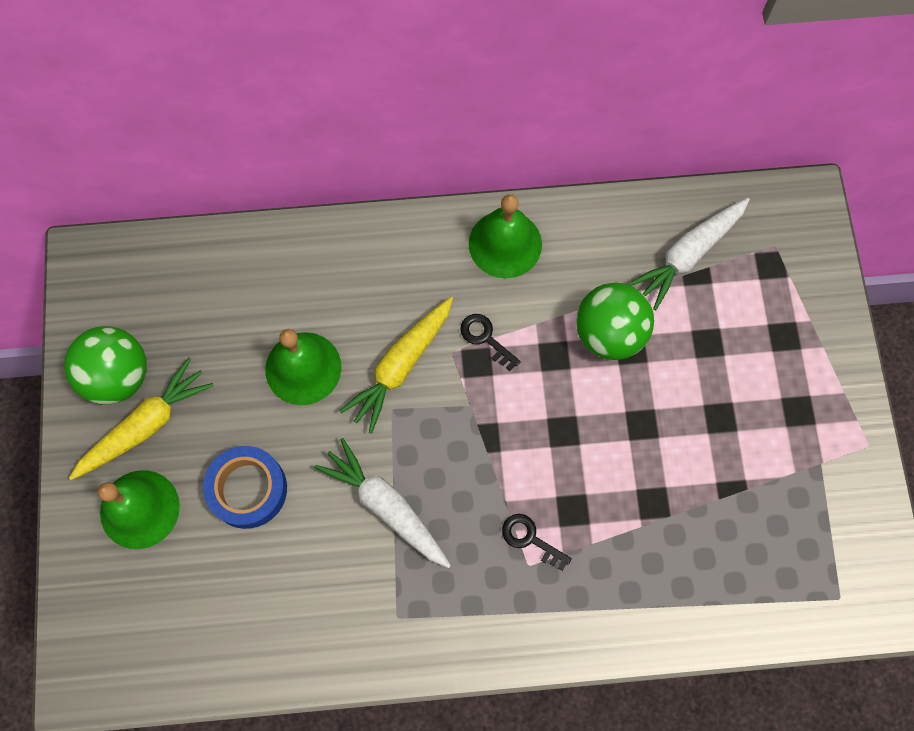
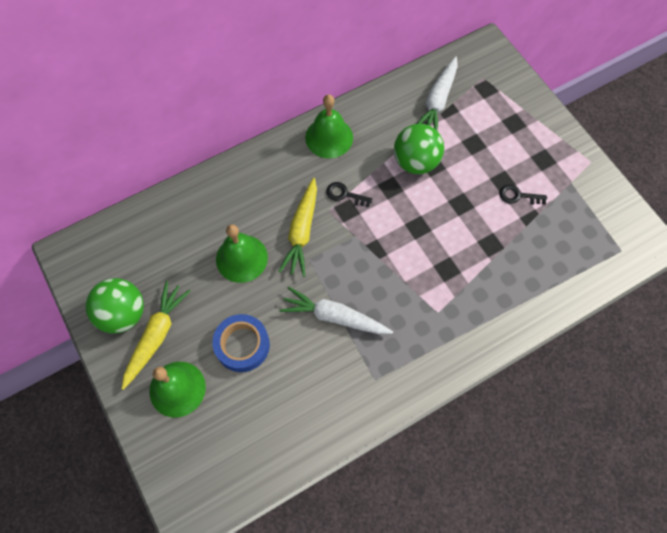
camera: 25 degrees left, 5 degrees down
(530, 539) = (431, 296): black key -> black key (518, 196)

